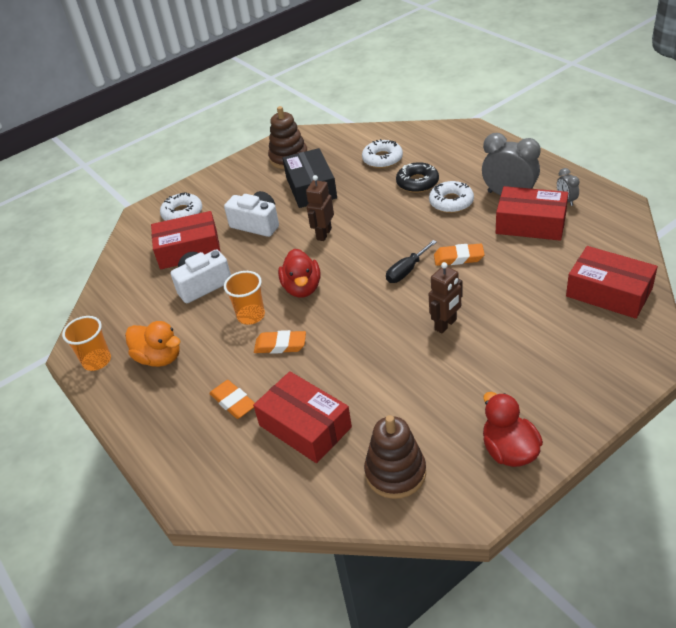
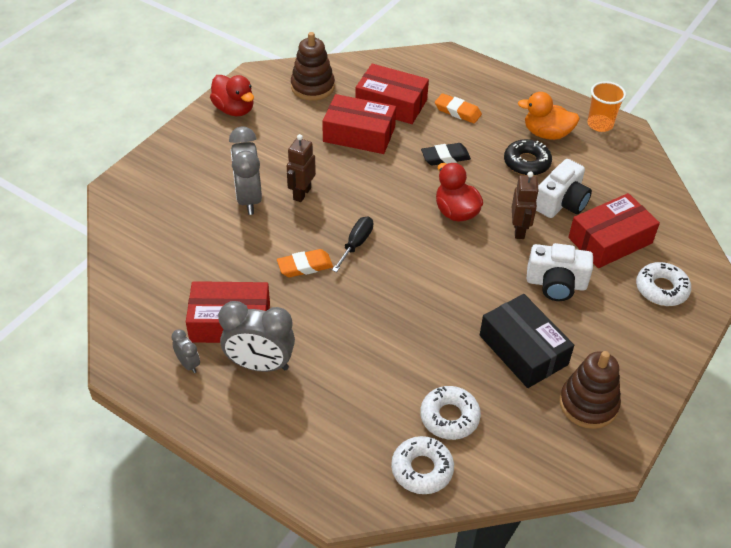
camera: 155 degrees right, 5 degrees up
(251, 316) = (490, 179): orange cup -> none
(280, 345) = (445, 157): orange eraser -> black eraser
(323, 234) = (468, 279): brown robot -> brown robot (519, 230)
(417, 182) = (384, 375): black donut -> black donut (527, 162)
(451, 202) = (331, 345): white donut -> white donut (422, 469)
(503, 326) = (249, 199): none -> grey clock
(609, 292) = (149, 244): red box -> red box (359, 134)

